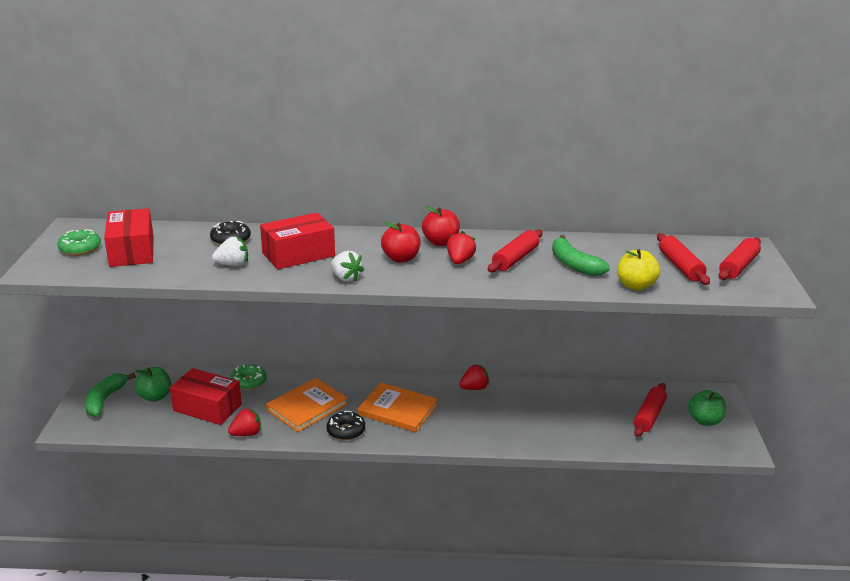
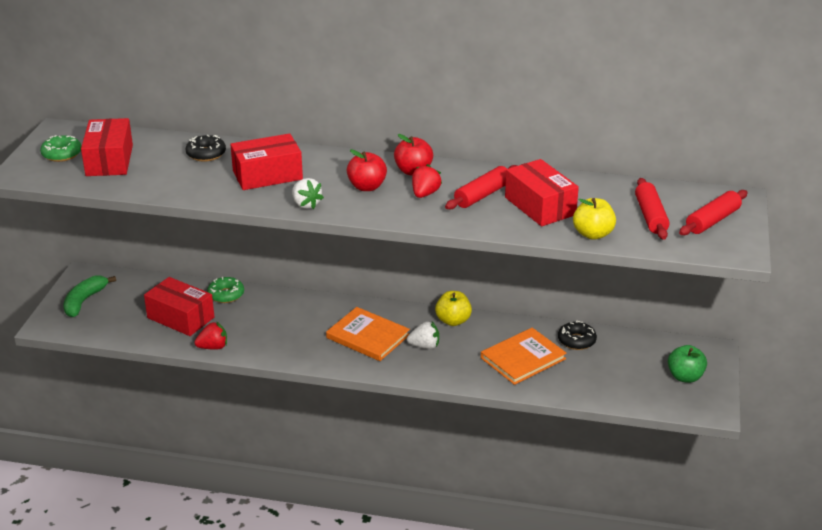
camera: 10 degrees right, 5 degrees up
(155, 396) = (132, 302): green apple -> none
(233, 264) = (201, 182): white strawberry -> white strawberry (424, 346)
(307, 407) = (278, 325): orange book -> orange book (523, 358)
(346, 431) = (310, 353): black donut -> black donut (576, 341)
(474, 388) = (453, 321): red strawberry -> yellow apple
(574, 264) = (540, 206): green banana -> red box
(649, 416) = (627, 366): red rolling pin -> none

